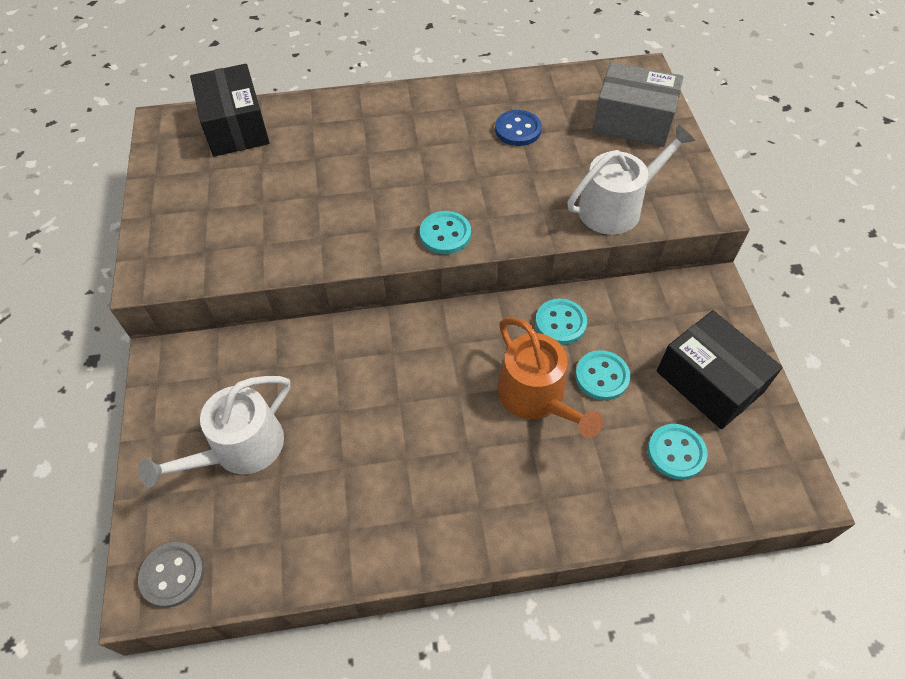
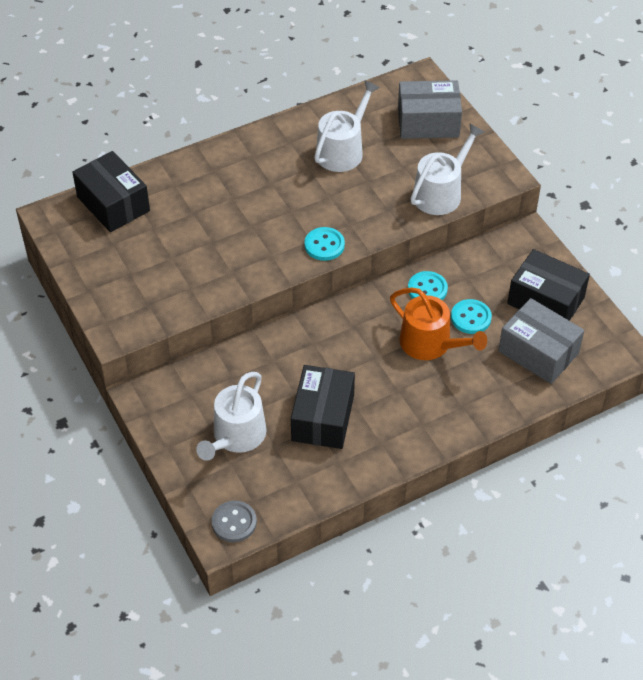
camera: 20 degrees left, 5 degrees down
(357, 458) = (323, 418): none -> black box
(518, 130) = (342, 150): blue button -> white watering can
(676, 452) = (538, 352): turquoise button -> grey box

